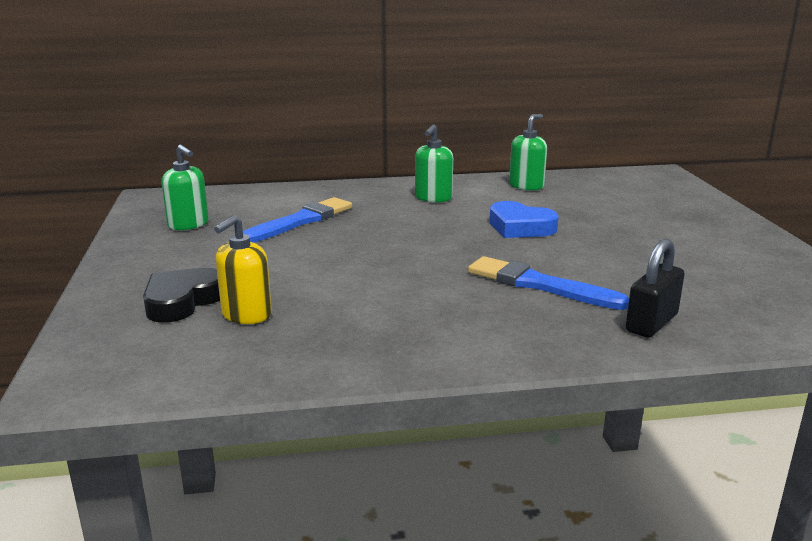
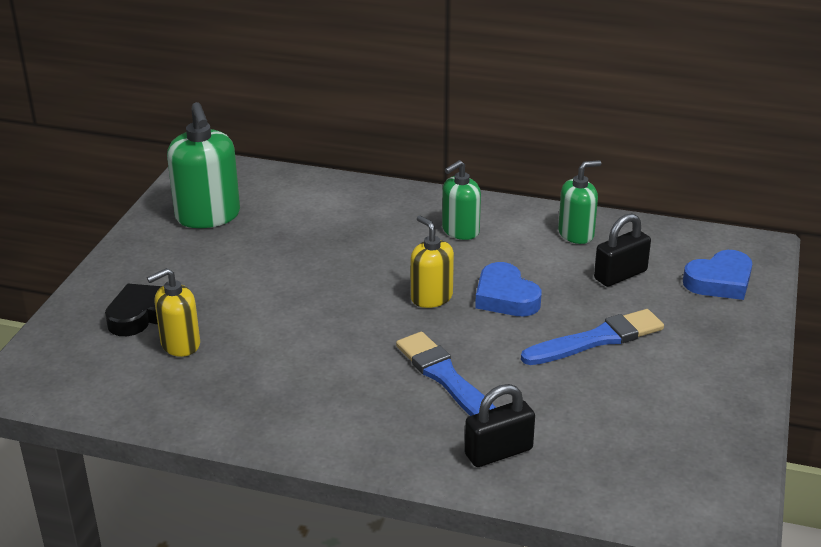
camera: 25 degrees right, 10 degrees up
(188, 224) = (208, 216): green soap dispenser -> green soap dispenser, size x1.60
(300, 221) = (306, 236): blue brush -> blue brush (597, 339)
(459, 238) = (431, 297): none -> yellow soap dispenser
(590, 201) = (620, 275): none -> black padlock
(664, 192) = (720, 281): none -> blue heart

